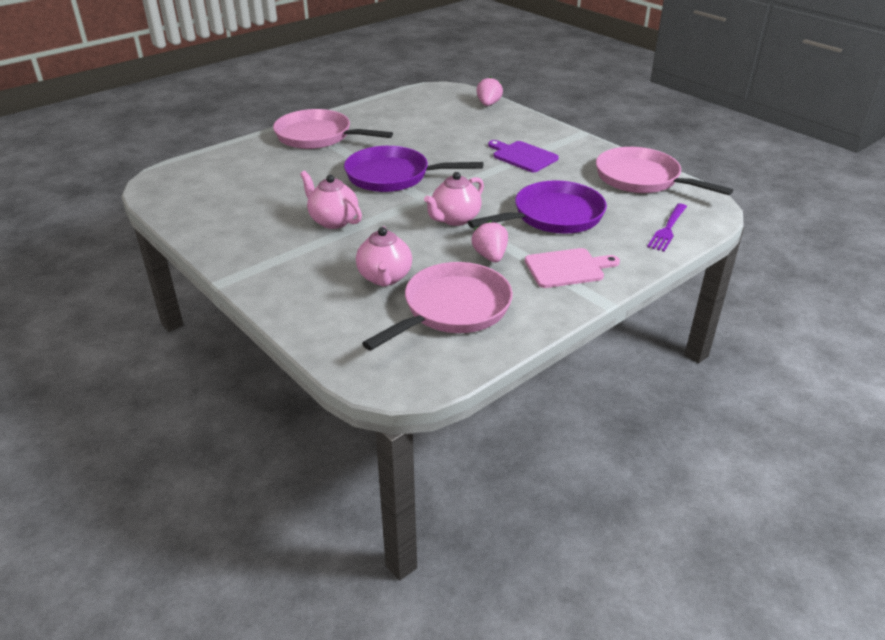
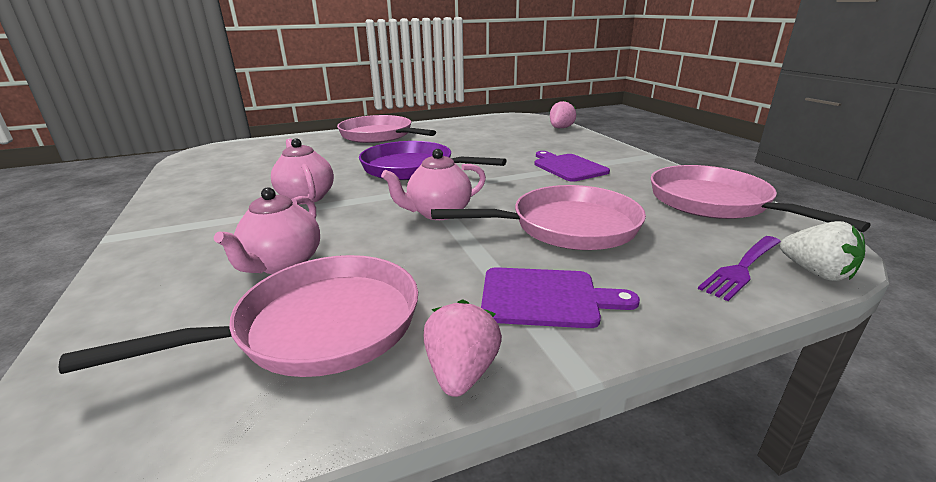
camera: 20 degrees right, 10 degrees down
(490, 256) = (443, 261): pink strawberry -> pink strawberry (461, 372)
(553, 216) = (566, 227): purple pan -> pink pan
(567, 268) = (545, 297): pink cutting board -> purple cutting board
(706, 225) = (815, 272): none -> white strawberry

